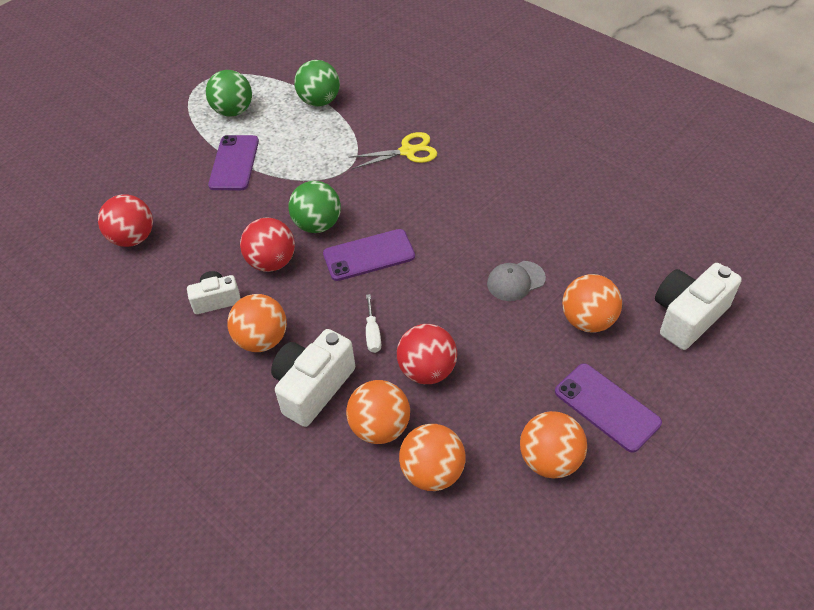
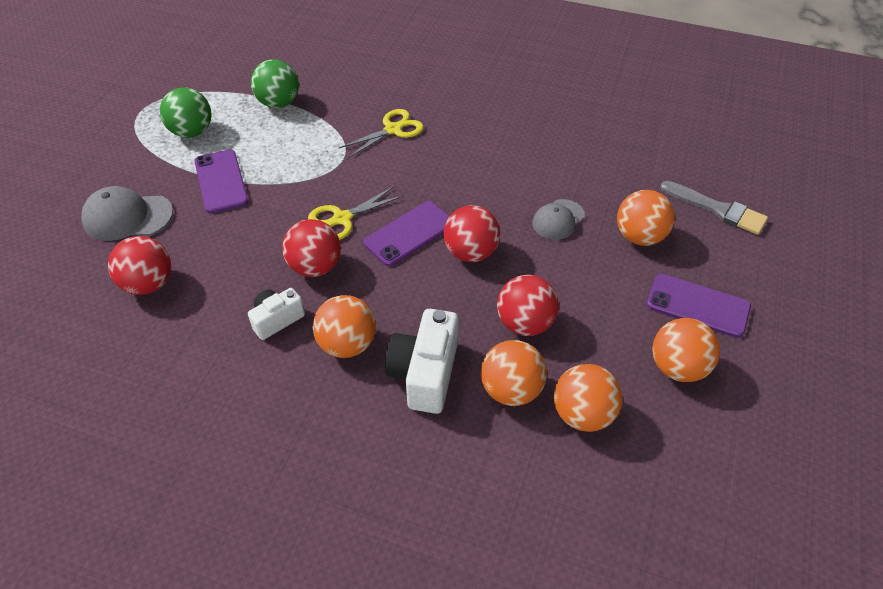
camera: 25 degrees left, 0 degrees up
(145, 175) = (127, 217): none -> grey cap
(317, 225) = (342, 219): green ball -> yellow scissors
(372, 333) = (454, 305): white screwdriver -> none
(414, 289) = (470, 252): none -> red ball
(688, 316) = (717, 209): white camera -> grey brush

